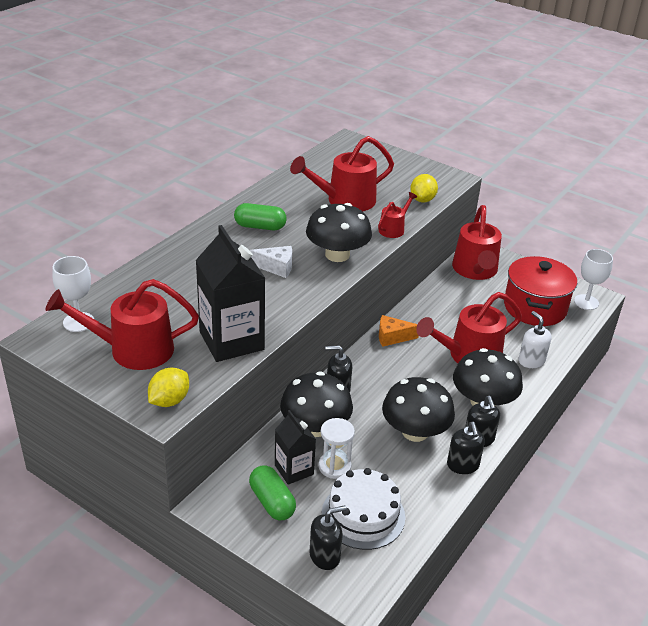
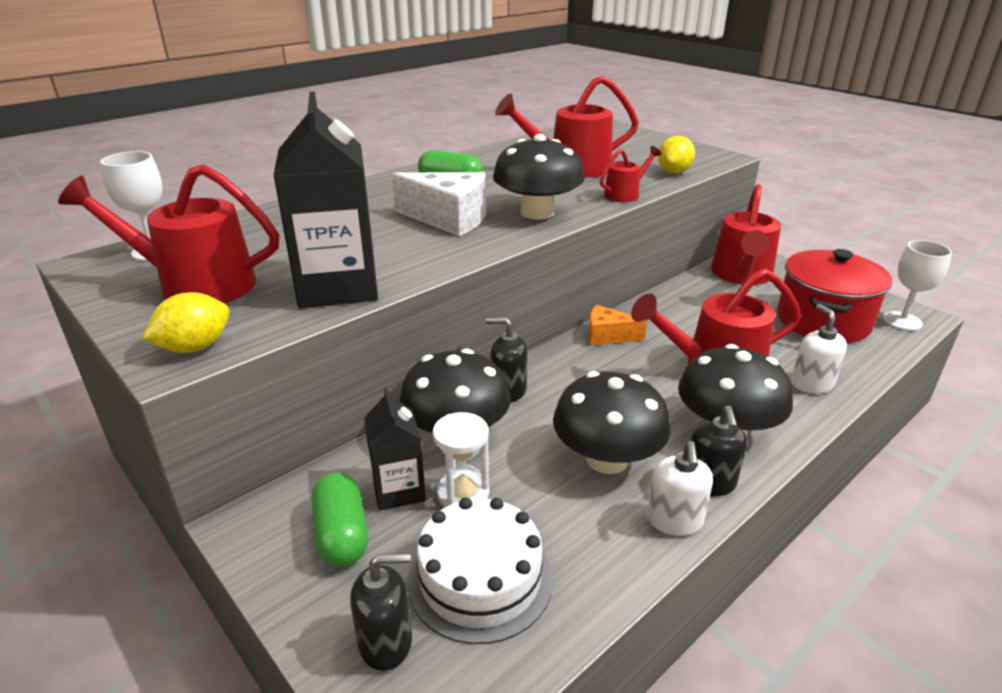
camera: 15 degrees right, 5 degrees down
(276, 267) = (449, 219): white cheese -> white cheese, size x1.64
(463, 465) = (674, 520): black soap dispenser -> white soap dispenser

